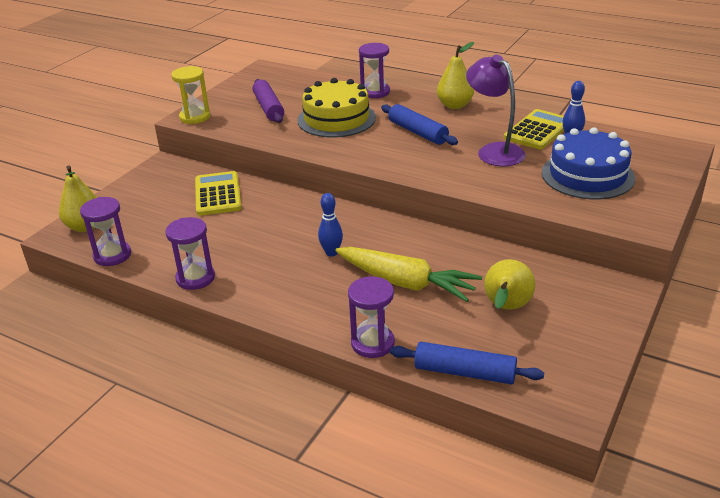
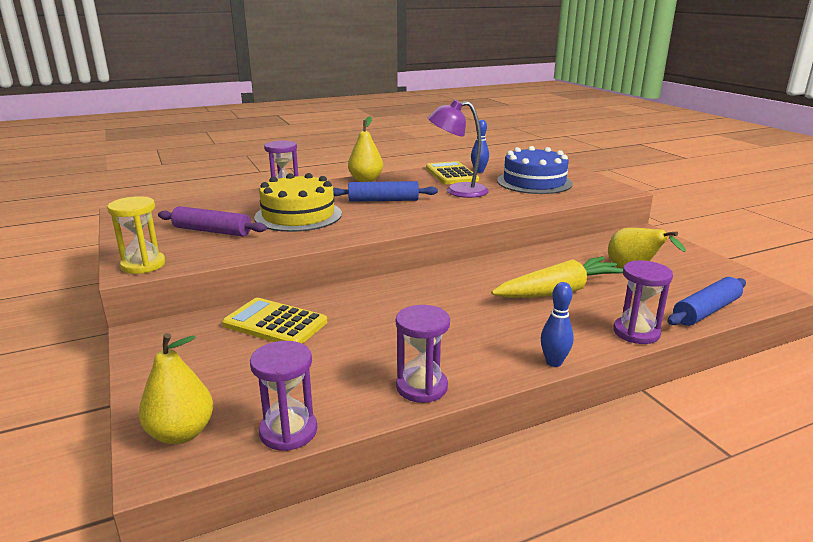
camera: 55 degrees left, 10 degrees down
(331, 253) = (473, 304): blue bowling pin -> blue bowling pin (554, 362)

